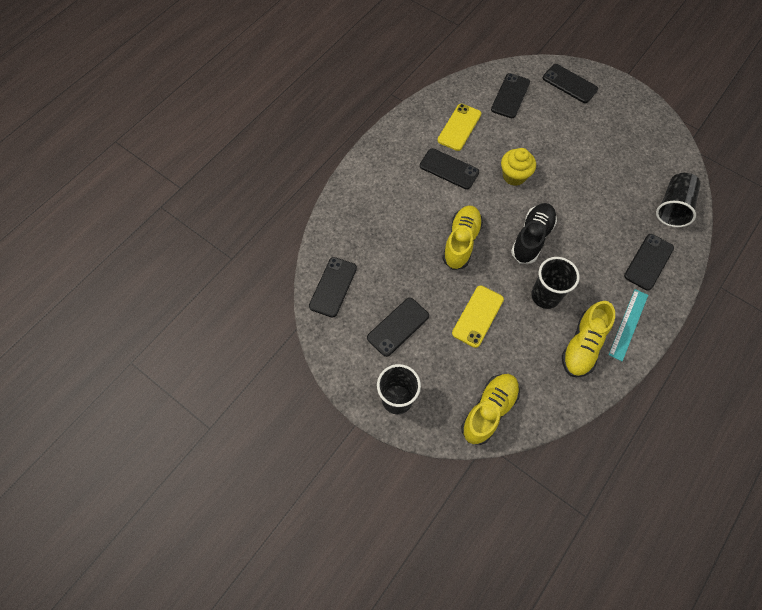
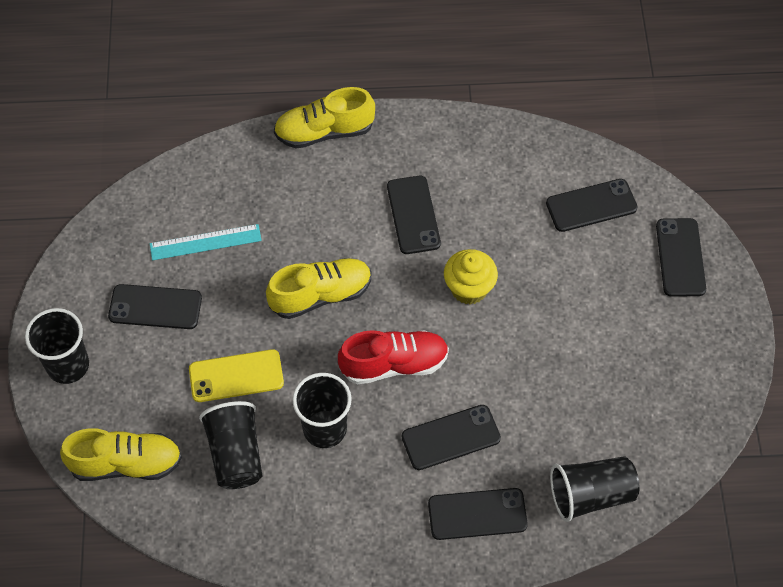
camera: 50 degrees right, 5 degrees down
(333, 287) = (151, 212): black phone -> black phone (451, 437)
(459, 127) = (486, 184): yellow phone -> none
(527, 349) = (236, 454): none -> black cup
(531, 238) = (394, 364): black shoe -> red shoe
(582, 345) = (291, 510): yellow shoe -> yellow shoe (324, 132)
(628, 324) = (364, 543): turquoise ruler -> turquoise ruler (205, 242)

